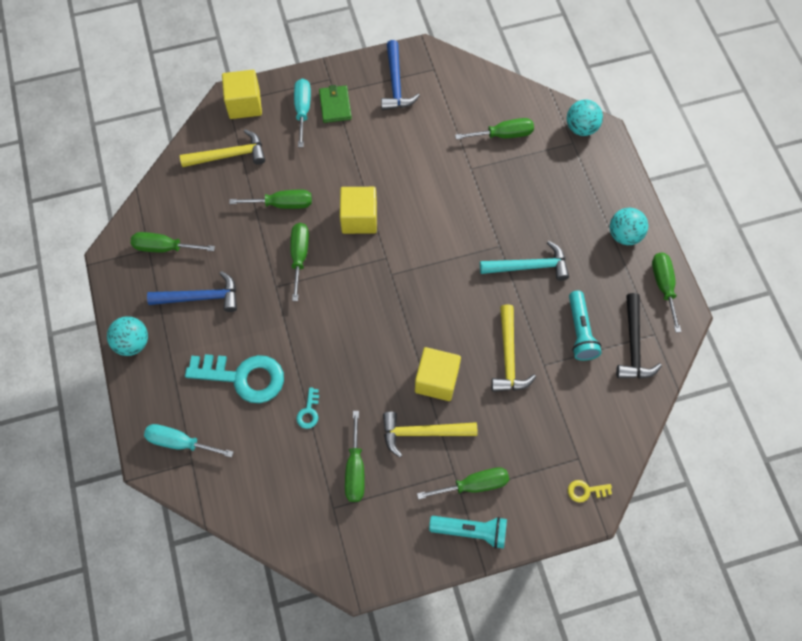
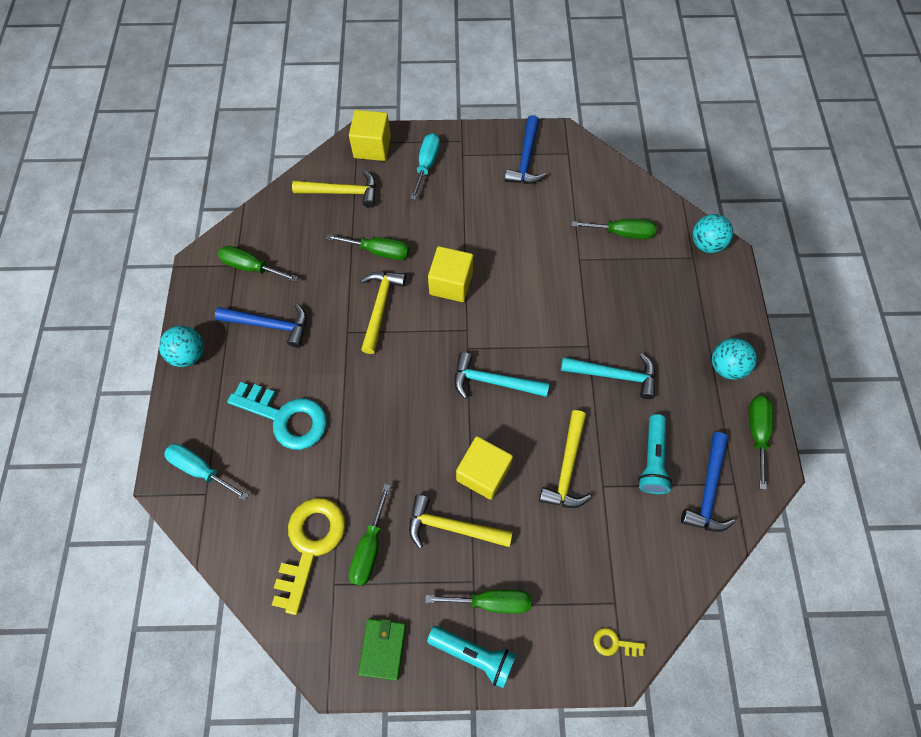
camera: 15 degrees right, 0 degrees up
(299, 256) = (380, 307): green screwdriver -> yellow hammer
(302, 480) = (310, 544): none -> yellow key
(309, 412) = (340, 472): turquoise key -> none
(335, 105) = (460, 167): green wallet -> green wallet (383, 648)
(423, 298) = (493, 382): none -> turquoise hammer
(633, 345) = (708, 489): black hammer -> blue hammer

